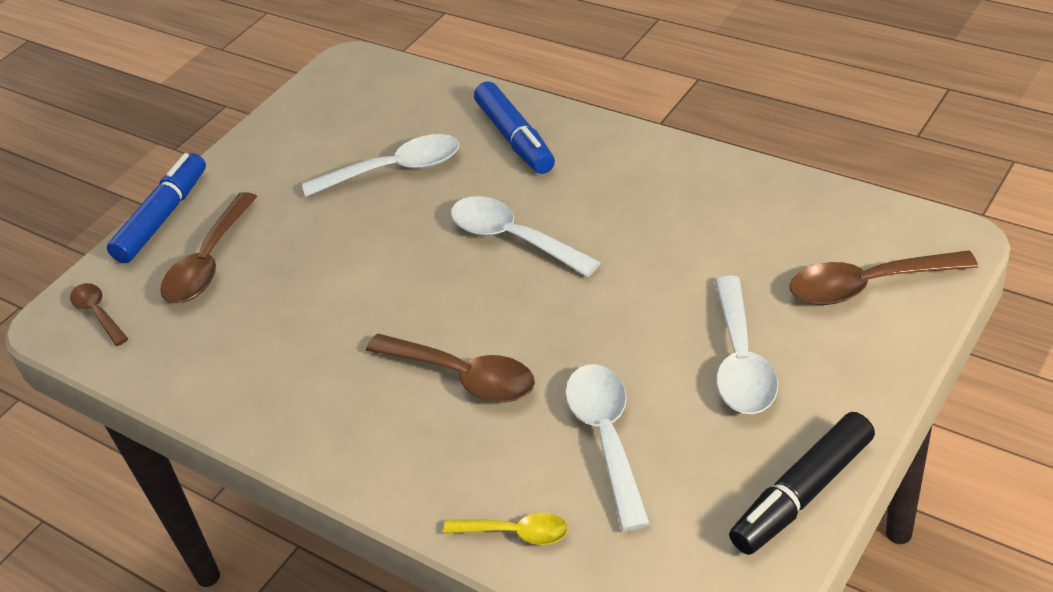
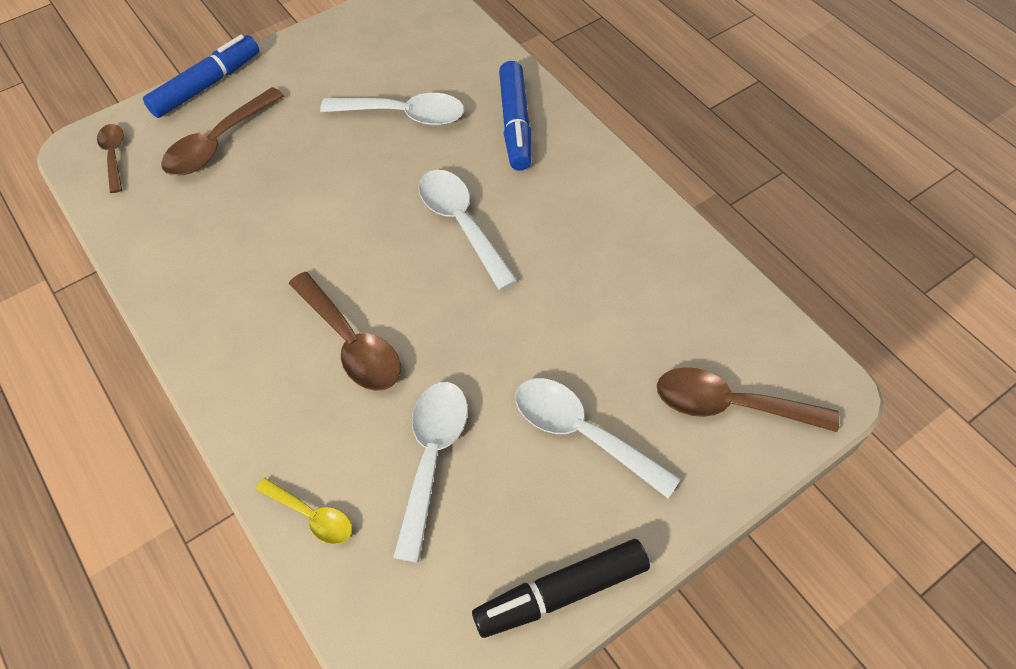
camera: 15 degrees right, 15 degrees up
(741, 361) = (581, 433): white spoon -> white spoon turned 105 degrees clockwise

